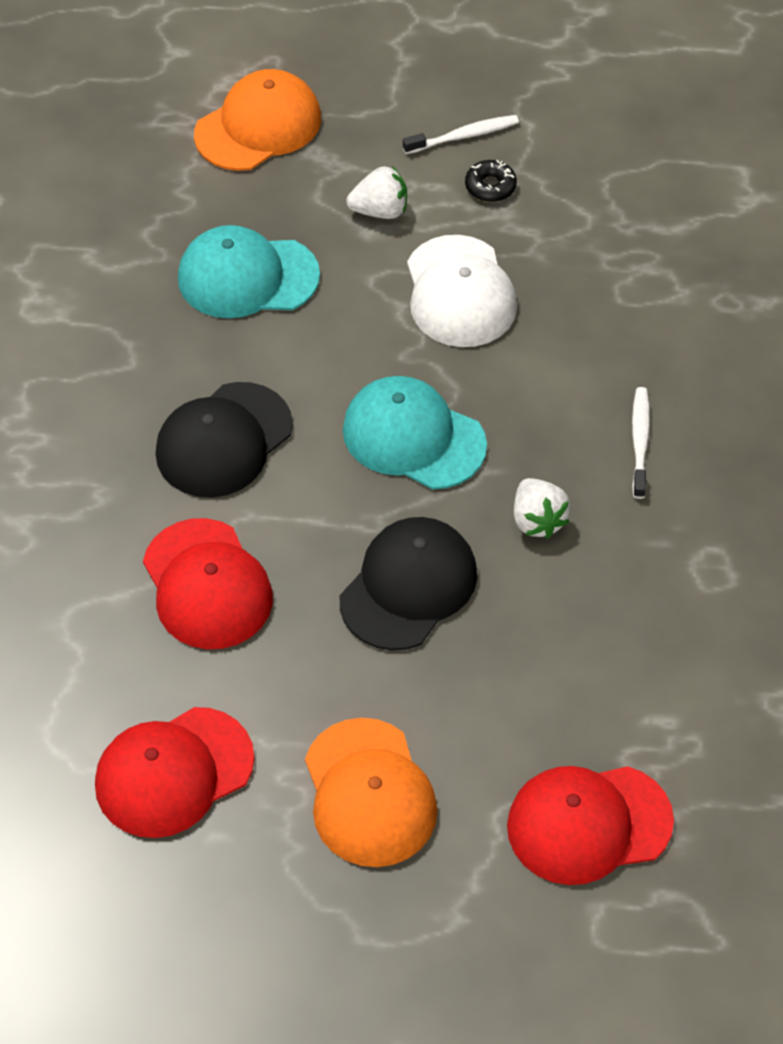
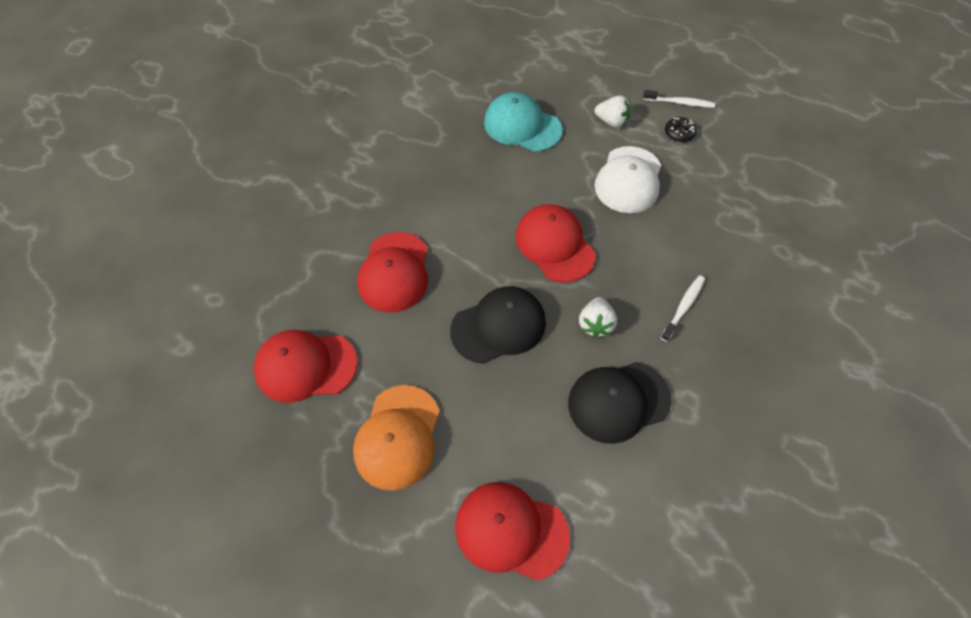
camera: 30 degrees right, 5 degrees up
(223, 440) = (455, 201): black cap -> black cap (618, 401)
(258, 126) = (575, 58): orange cap -> none
(413, 437) = (554, 245): turquoise cap -> red cap

